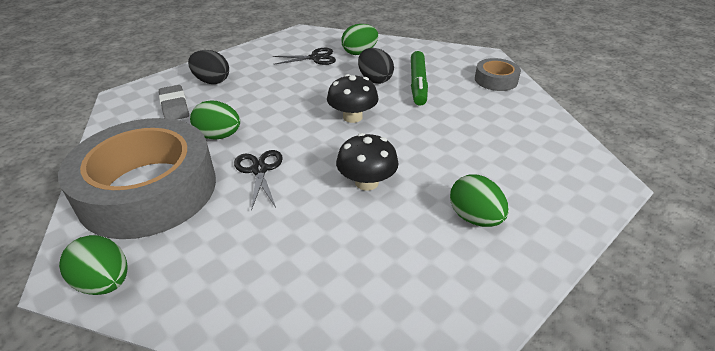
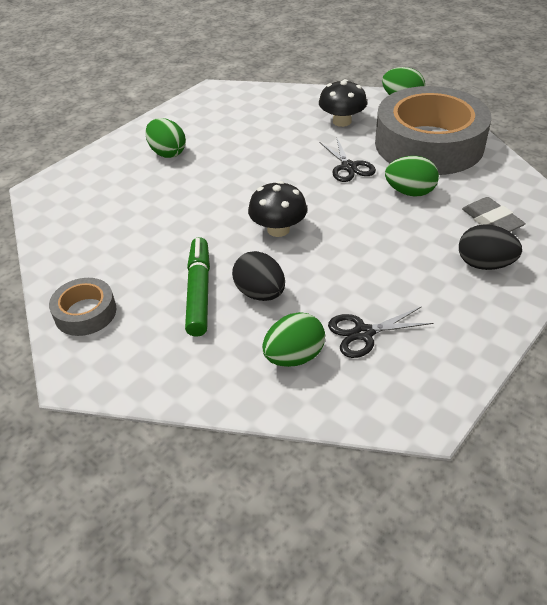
camera: 175 degrees right, 5 degrees up
(366, 182) = (252, 167): black mushroom -> black mushroom (342, 121)

